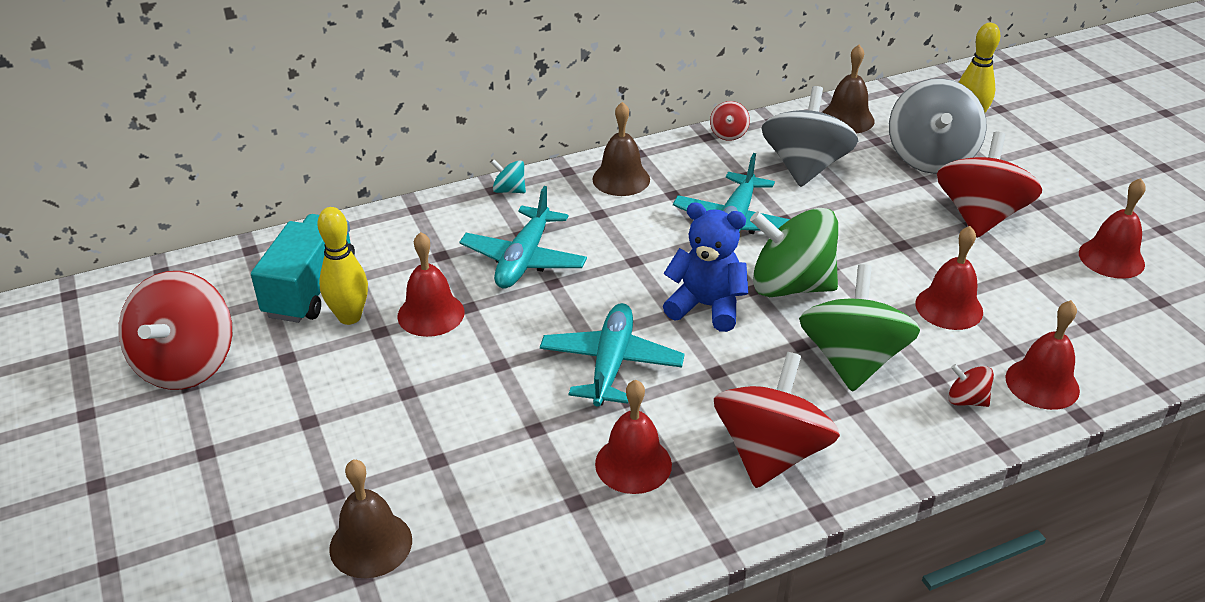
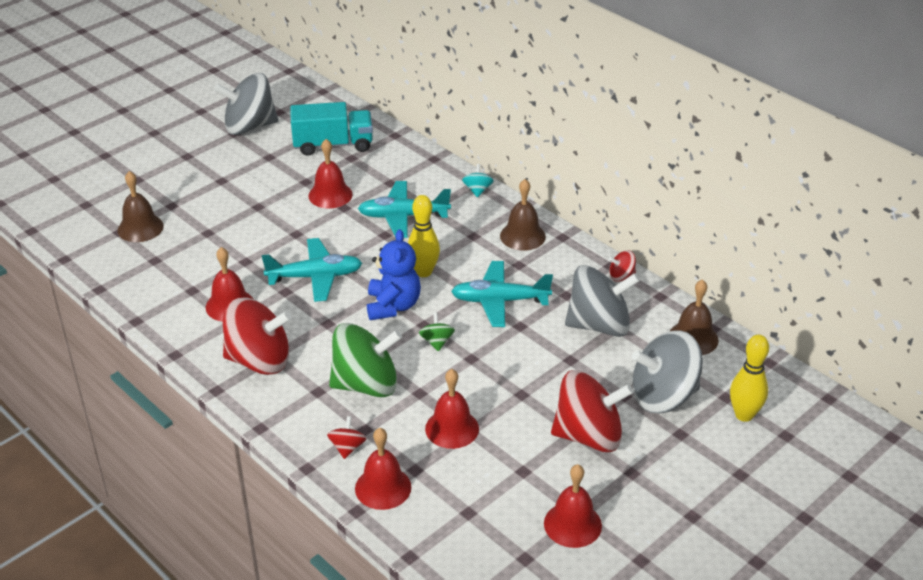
camera: 70 degrees right, 0 degrees up
(186, 364) = (249, 126): red spinning top -> grey spinning top
(349, 317) = (313, 167): yellow bowling pin -> yellow bowling pin (423, 272)
(790, 286) = (437, 342): green spinning top -> green spinning top, size x0.43

